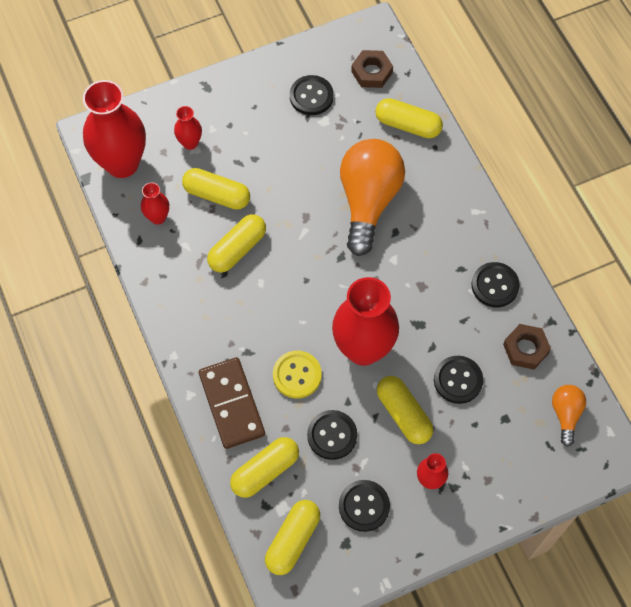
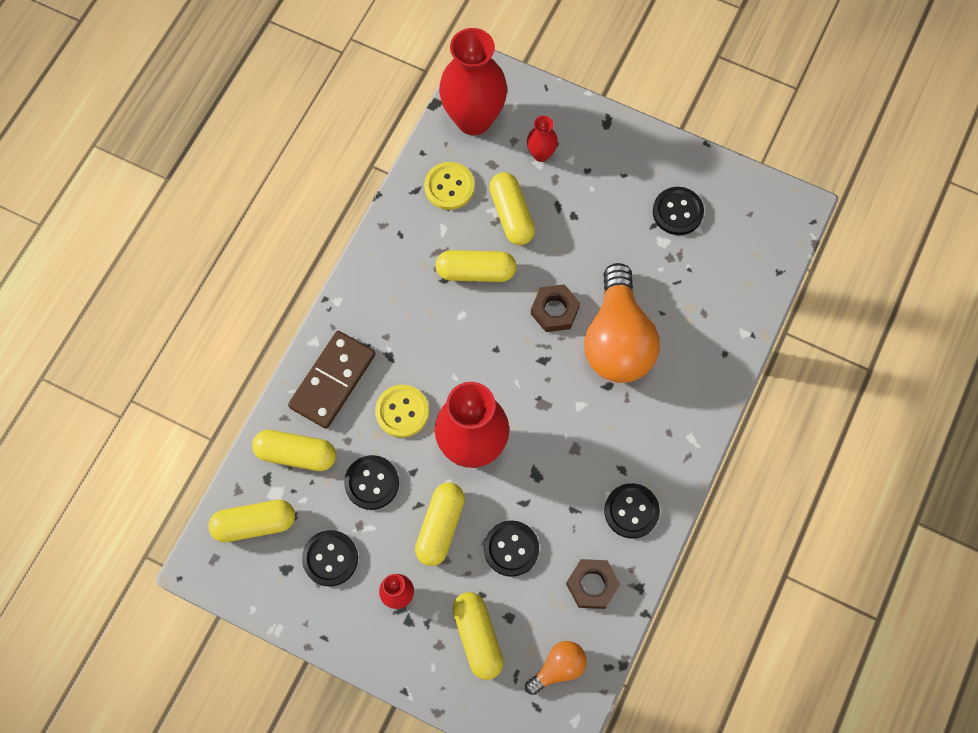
camera: 50 degrees right, 5 degrees up
(158, 217) = (449, 187): red vase -> yellow button
(368, 201) = (617, 340): orange light bulb -> orange light bulb turned 120 degrees clockwise
(371, 72) = (750, 241): brown nut -> brown nut (554, 310)
(408, 125) = (725, 313): yellow capsule -> yellow capsule (478, 637)

